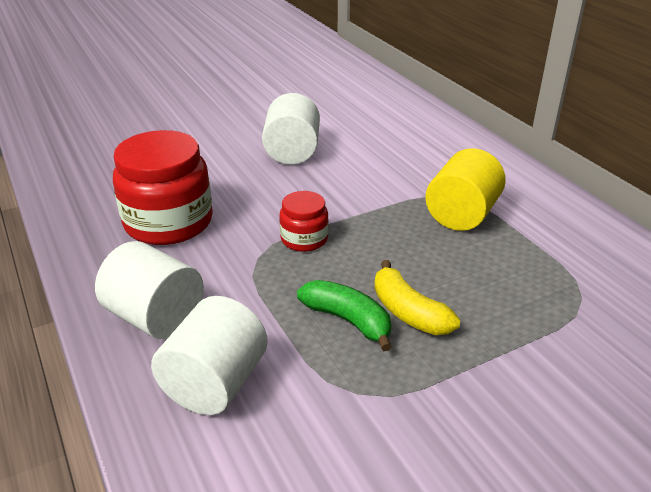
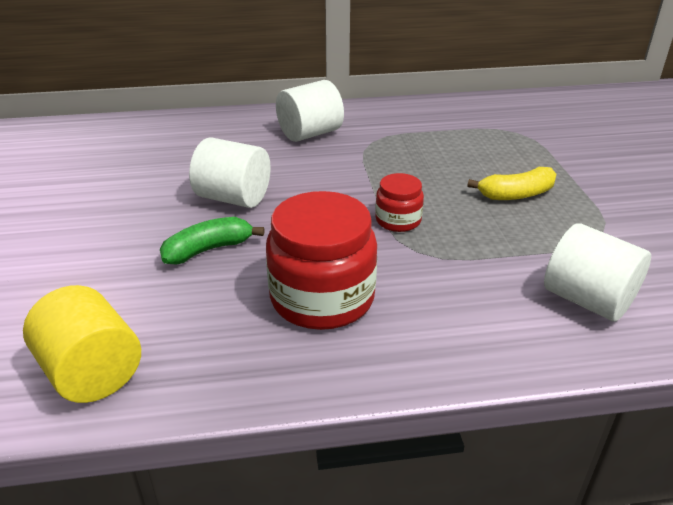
camera: 70 degrees left, 0 degrees up
(155, 317) = (490, 325): white cylinder -> white cylinder (310, 134)
(348, 320) = (520, 222): green banana -> green banana (208, 250)
(461, 215) = (400, 144): yellow cylinder -> yellow cylinder (92, 372)

